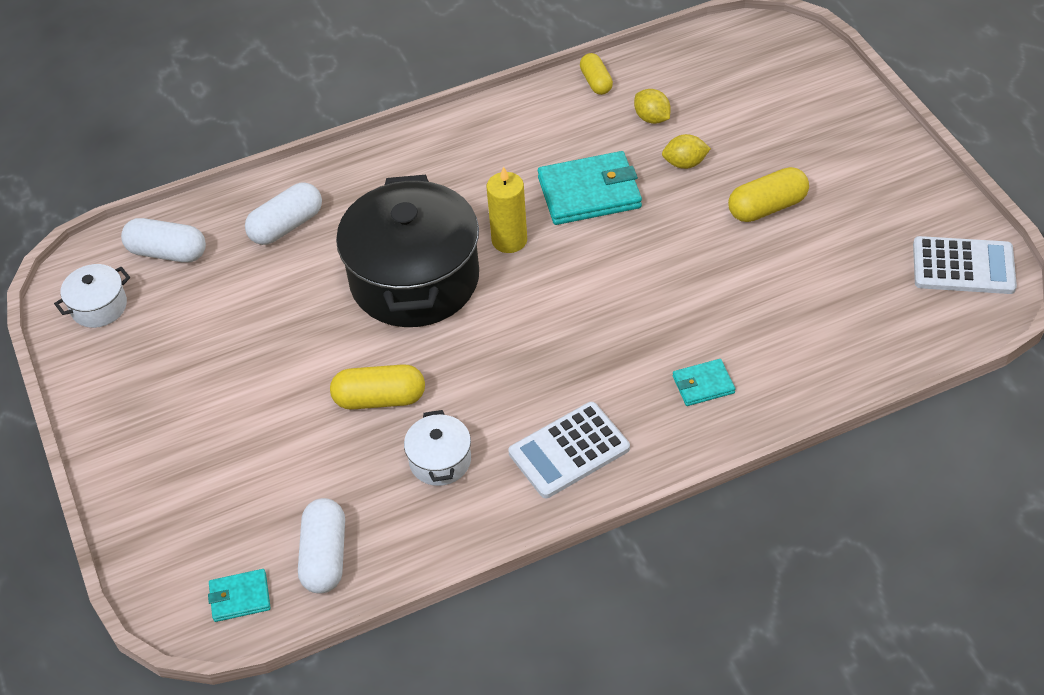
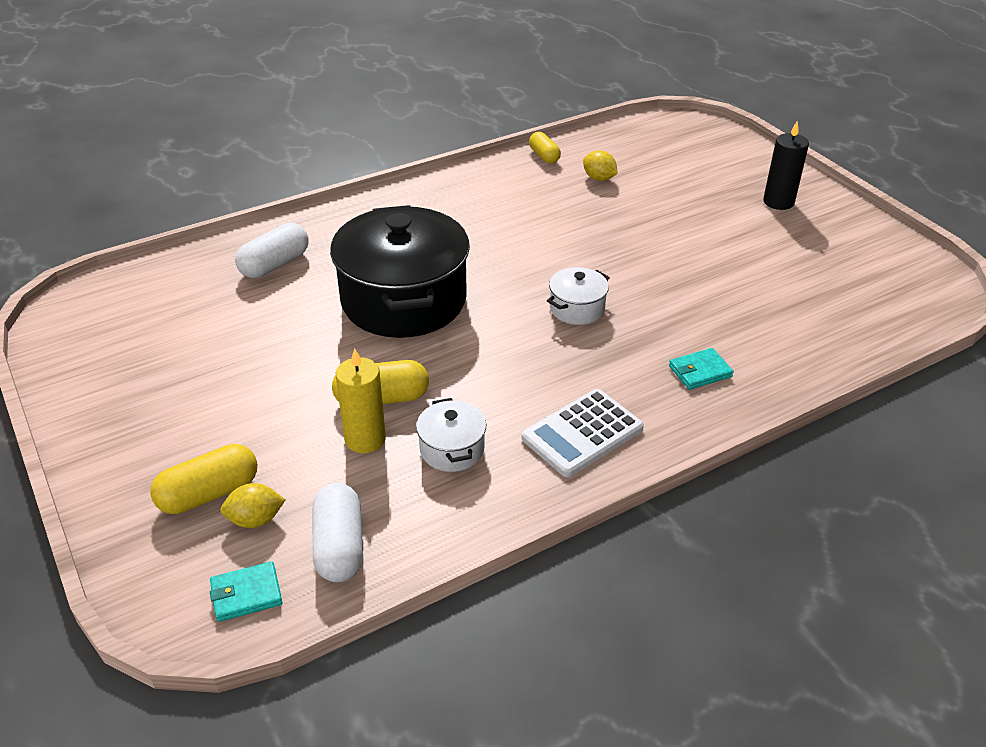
camera: 10 degrees left, 10 degrees down
(99, 307) = (87, 335): white pot -> white pot (577, 308)
(167, 252) = (158, 289): white capsule -> none
(509, 240) = (489, 267): yellow candle -> yellow candle (365, 439)
(589, 193) = (556, 231): turquoise wallet -> none
(685, 163) = (636, 208): yellow lemon -> yellow lemon (255, 519)
(767, 207) = (718, 236): yellow capsule -> yellow capsule (209, 493)
(849, 161) = (778, 202): none -> black candle
(963, 266) = (906, 271): white calculator -> none

